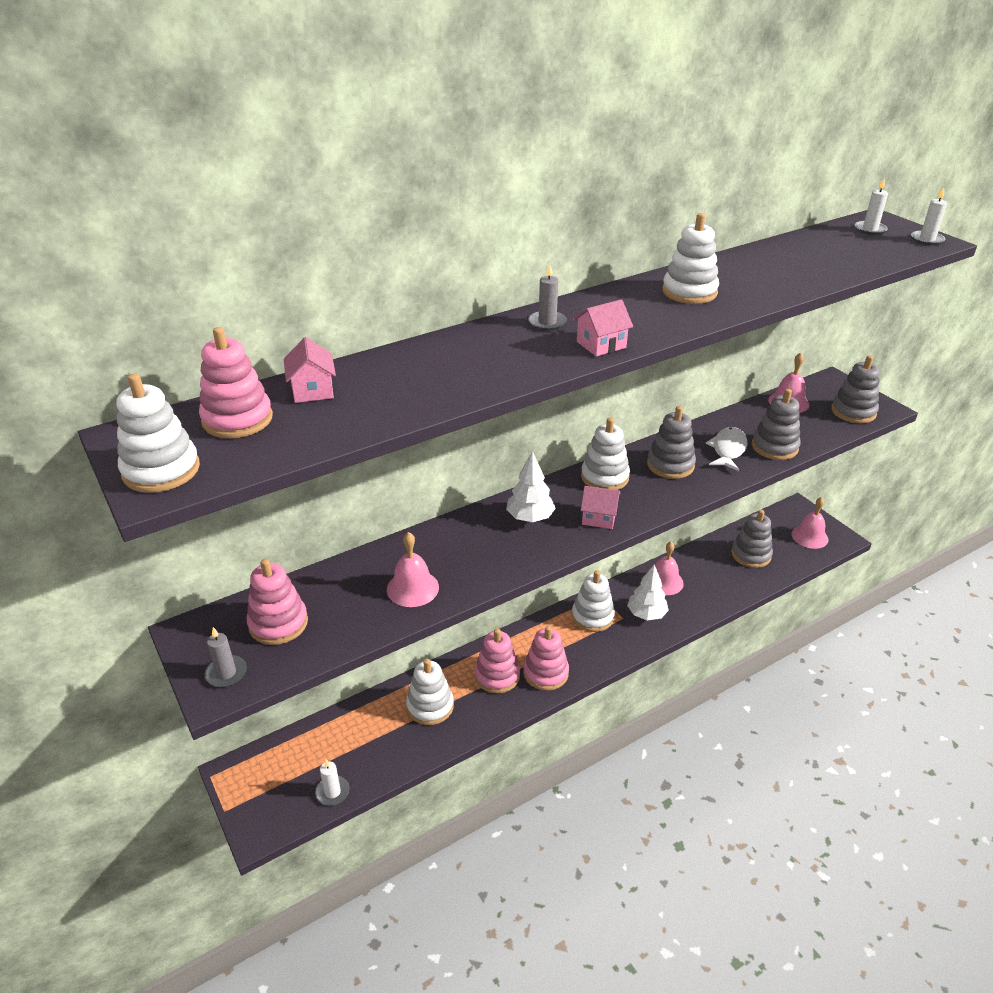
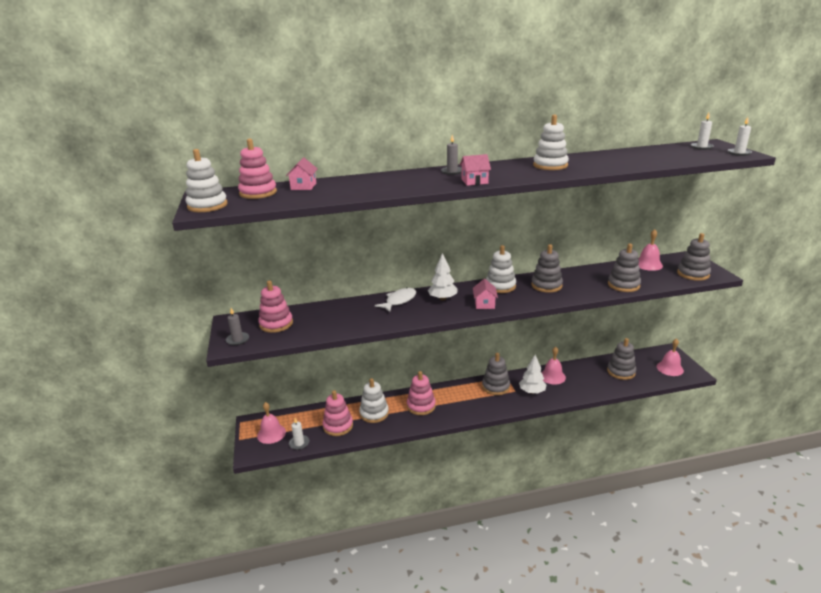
camera: 20 degrees right, 10 degrees down
(412, 588) = (355, 320): pink bell -> pink bell (271, 433)
(545, 673) = (451, 410): pink stacking toy -> pink stacking toy (338, 426)
(592, 616) = (496, 387): white stacking toy -> grey stacking toy
(599, 517) = (484, 304): pink house -> pink house turned 60 degrees clockwise
(728, 450) = (590, 283): white fish -> white fish (399, 301)

